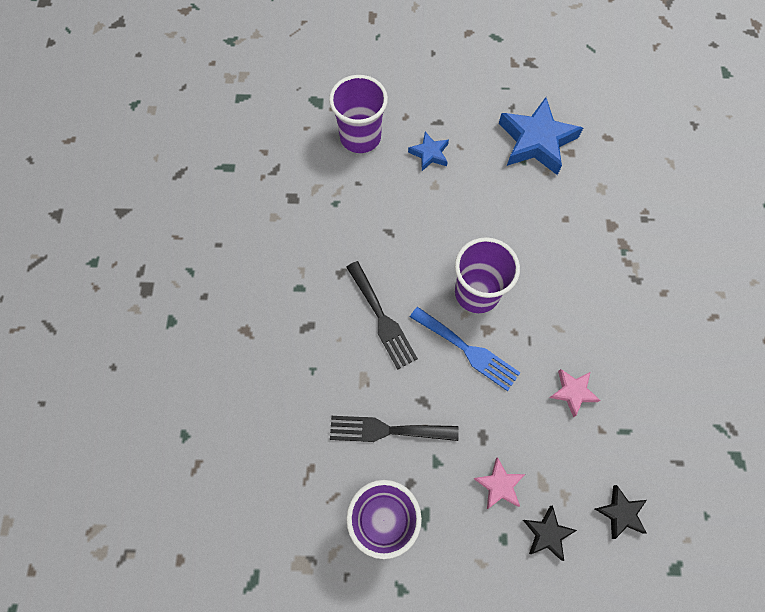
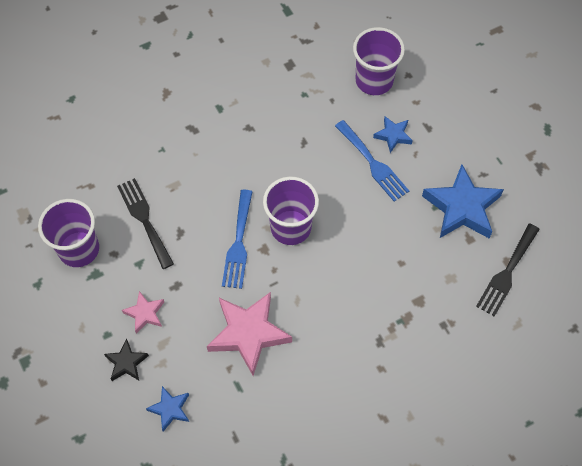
camera: 60 degrees right, 5 degrees down
(382, 319) = (228, 173): black fork -> black fork (507, 273)
(449, 186) = (373, 163): none -> blue fork
(573, 392) = (248, 334): pink star -> pink star, size x1.96
(620, 513) = (170, 409): black star -> blue star

